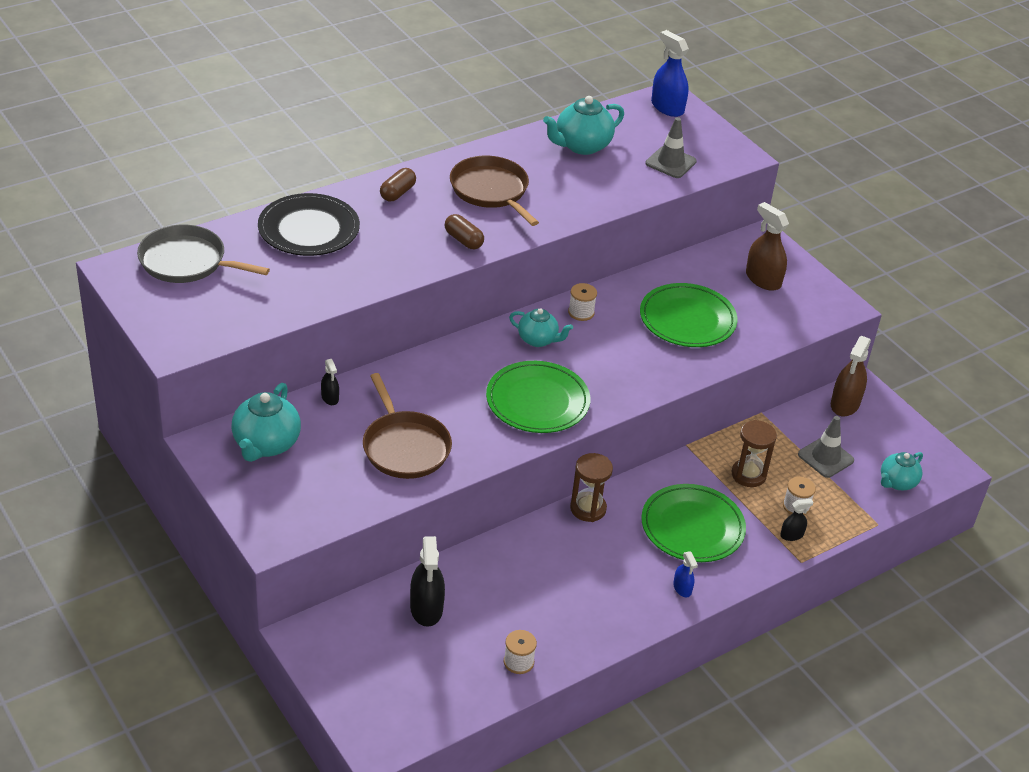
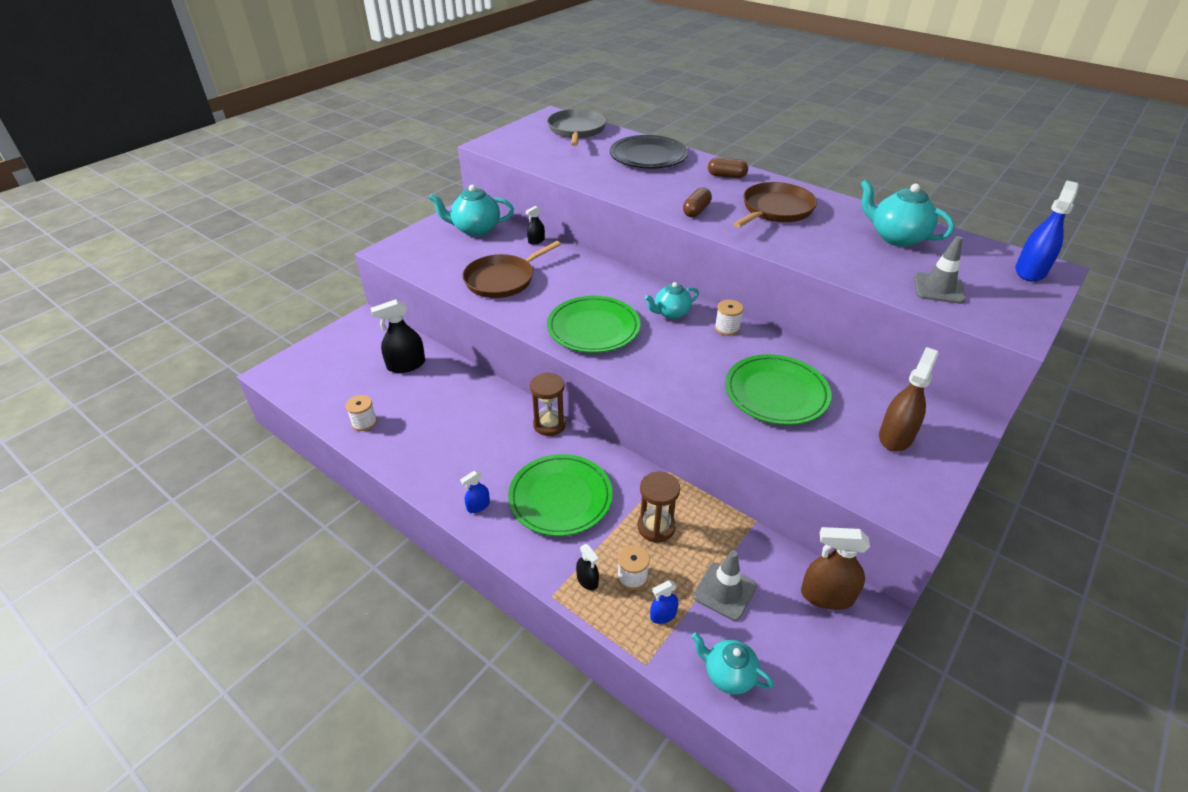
camera: 75 degrees right, 0 degrees up
(538, 340) = (671, 313): turquoise teapot -> turquoise teapot turned 60 degrees clockwise
(838, 500) = (663, 615): none -> blue spray bottle

